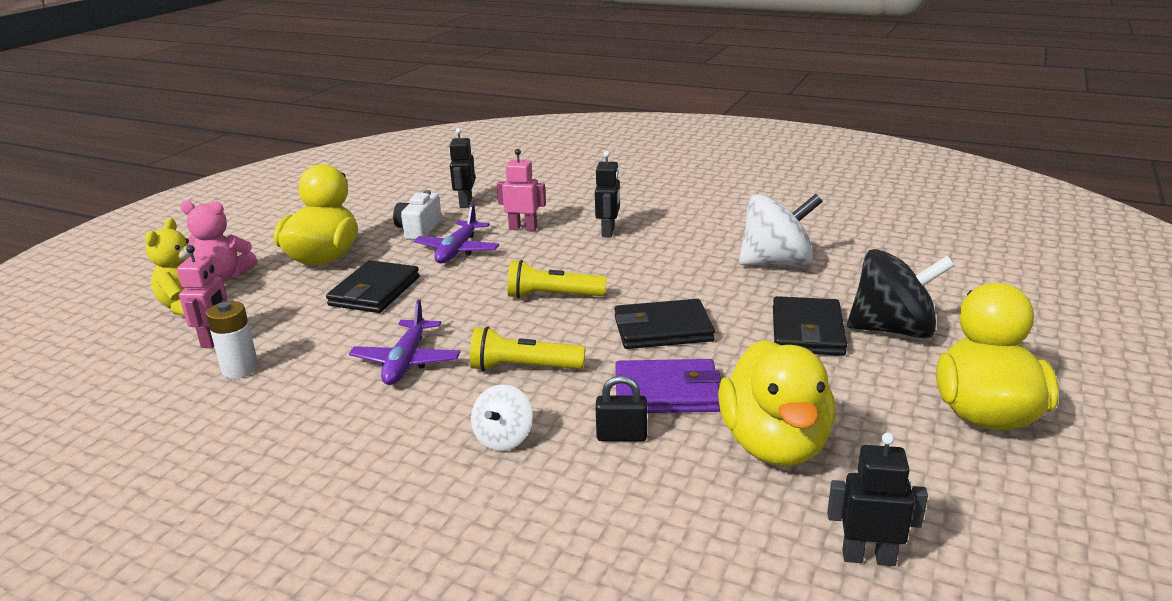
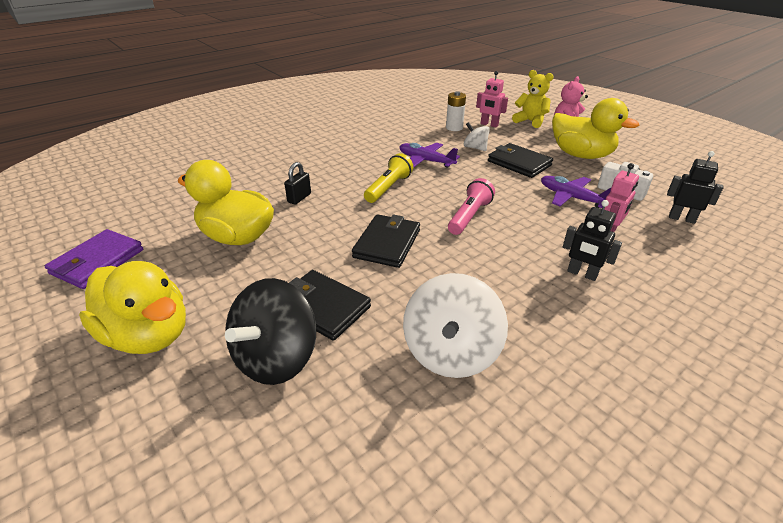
camera: 115 degrees right, 10 degrees up
(503, 438) = (333, 171): white spinning top -> white spinning top (475, 148)
(553, 296) = (469, 216): yellow flashlight -> pink flashlight
(667, 392) = (319, 222): purple wallet -> purple wallet (97, 262)
(868, 557) = (147, 229): black robot -> none

